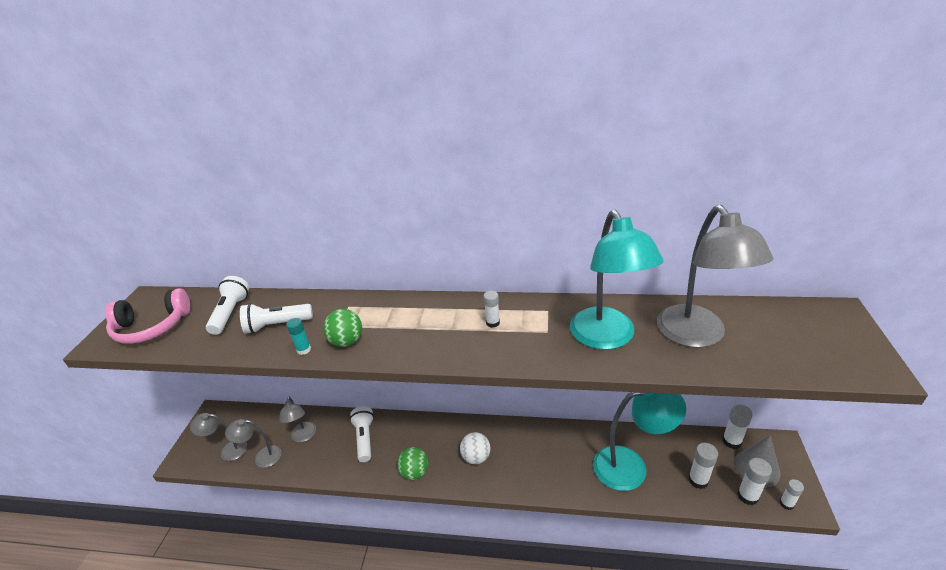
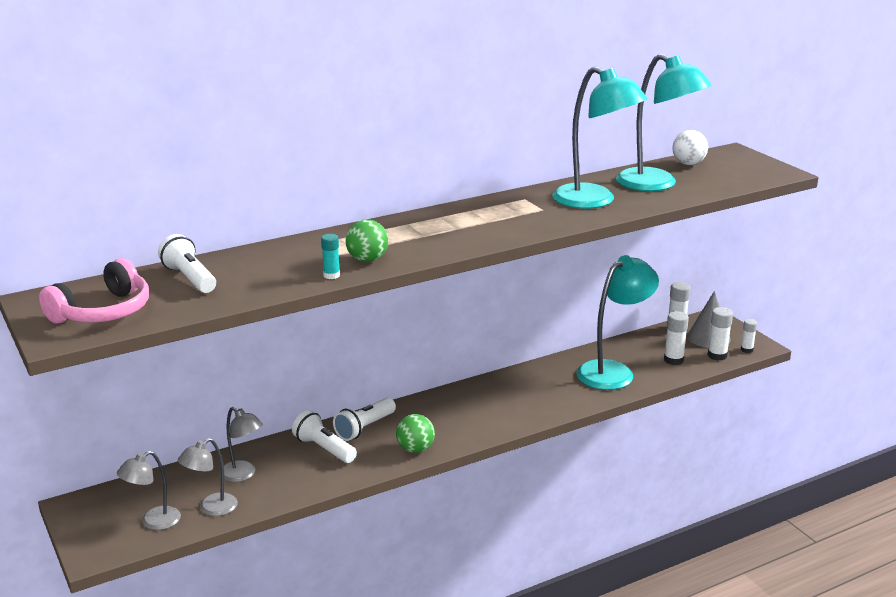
camera: 40 degrees left, 10 degrees down
(277, 325) = (267, 271): white flashlight -> white flashlight (364, 428)
(476, 457) = (466, 416): white ball -> white ball (688, 164)
(492, 323) = (488, 216): white glue stick -> none
(697, 336) = (657, 184): grey lamp -> turquoise lamp

